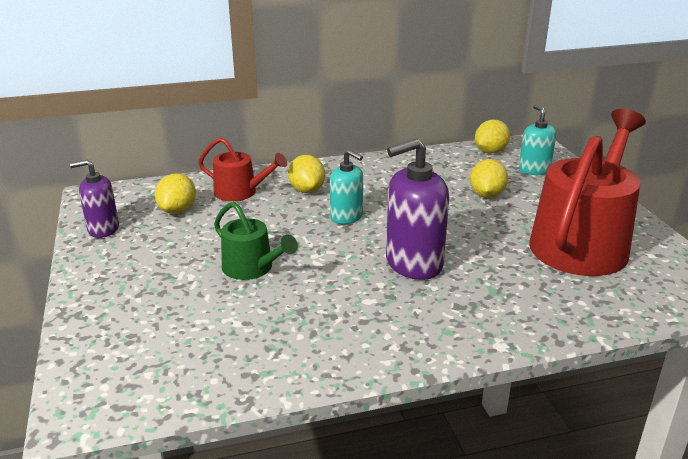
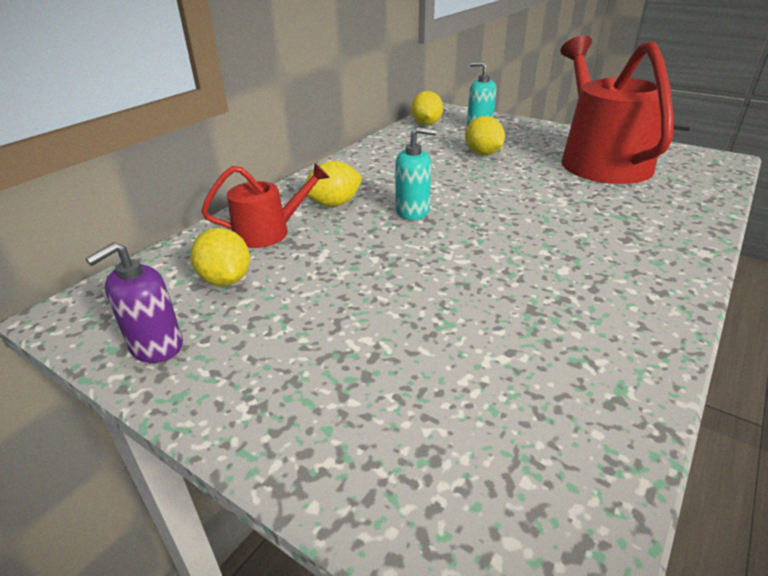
camera: 40 degrees left, 5 degrees up
(252, 268) = (415, 296): green watering can -> none
(307, 190) = (334, 204): yellow lemon -> yellow lemon turned 60 degrees counterclockwise
(413, 263) = (534, 223): purple soap dispenser -> none

